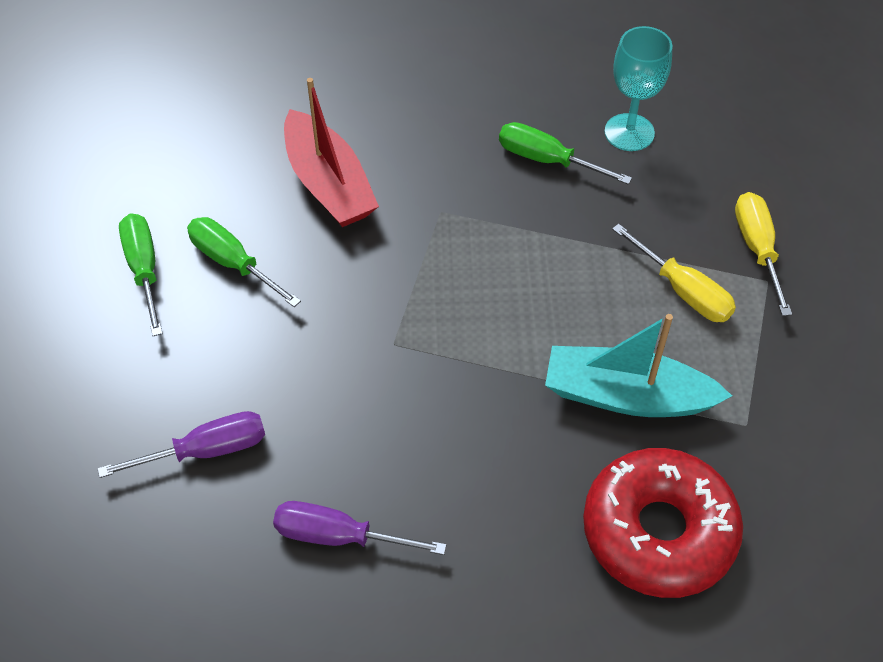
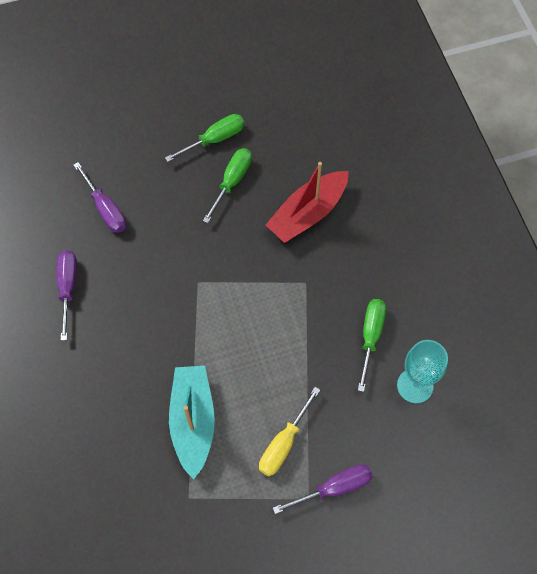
camera: 75 degrees right, 10 degrees up
(658, 531) = (103, 455): red donut -> none
(757, 249) = (334, 488): yellow screwdriver -> purple screwdriver

